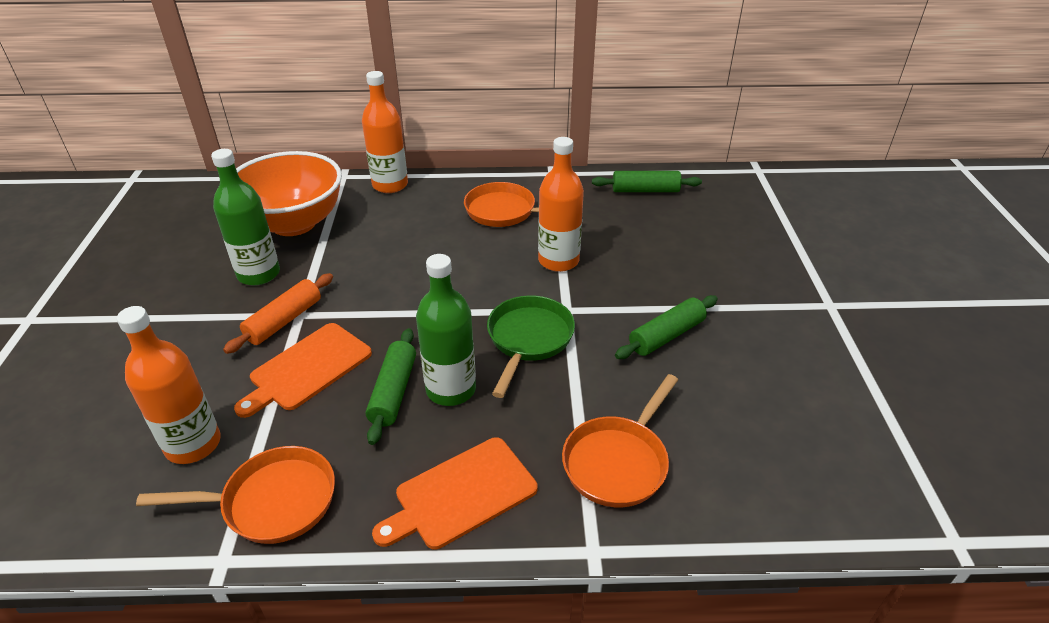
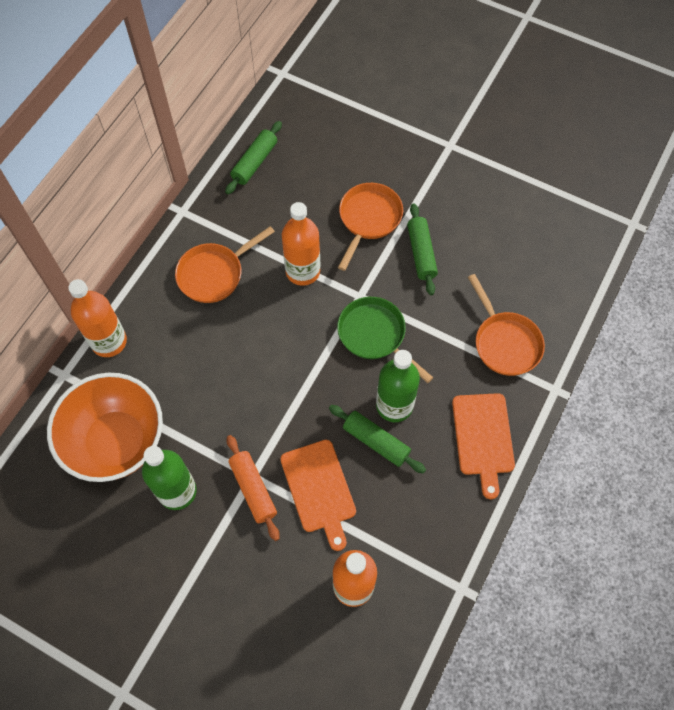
camera: 60 degrees left, 25 degrees up
(272, 501) = (431, 547): orange pan -> orange pan (368, 219)

